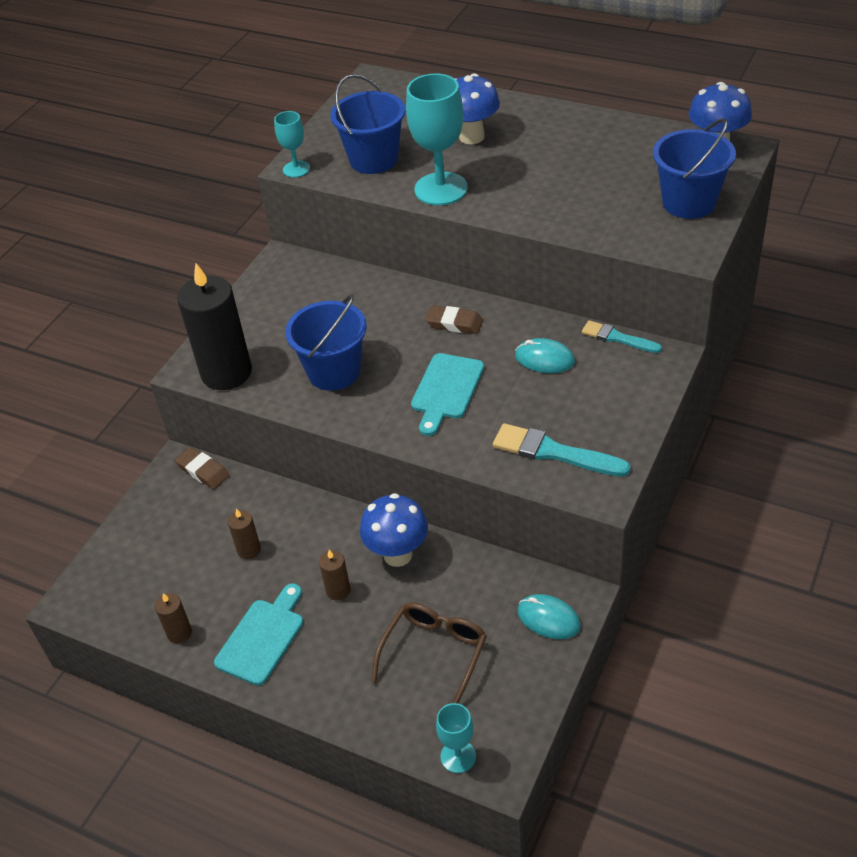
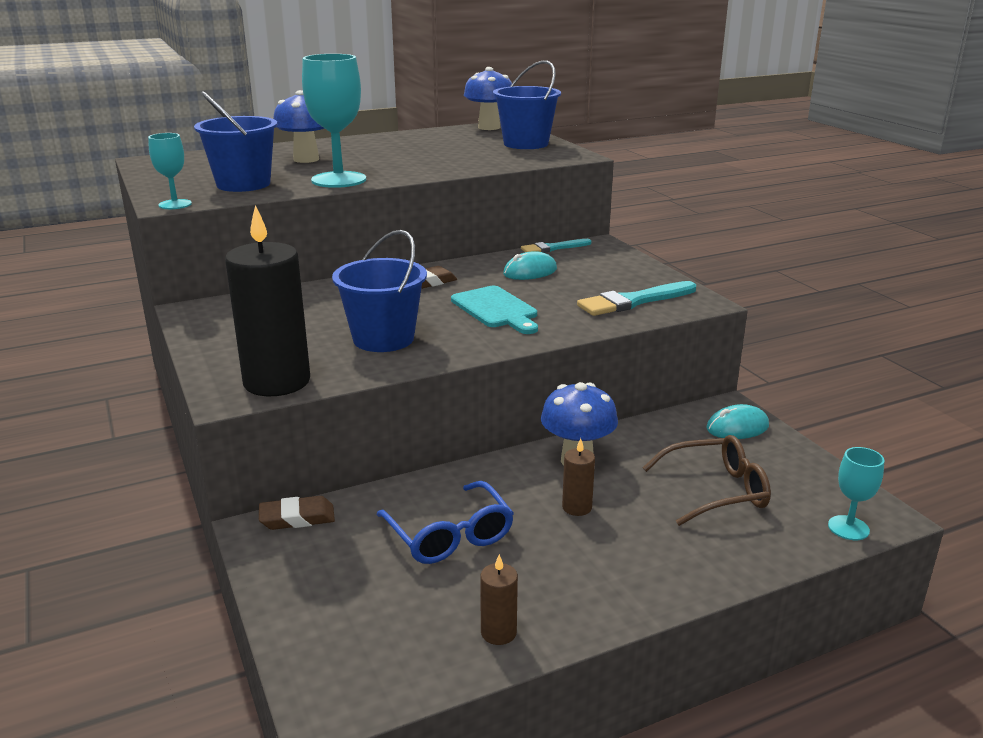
camera: 55 degrees left, 20 degrees down
(249, 550) = (449, 535): brown candle -> blue glasses
(262, 637) = (579, 577): turquoise cutting board -> none
(434, 654) = (716, 491): brown glasses -> brown glasses turned 105 degrees clockwise

